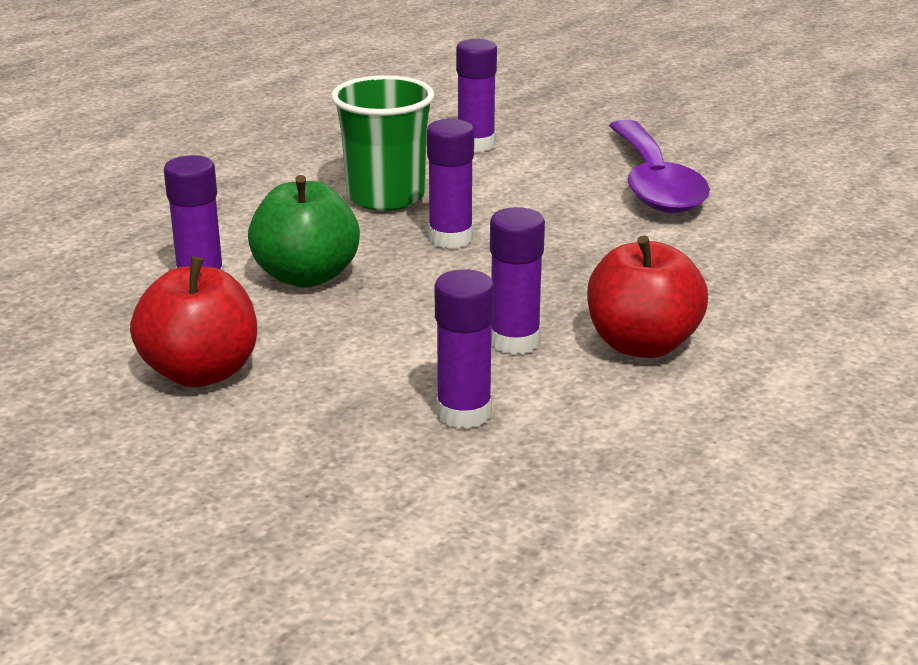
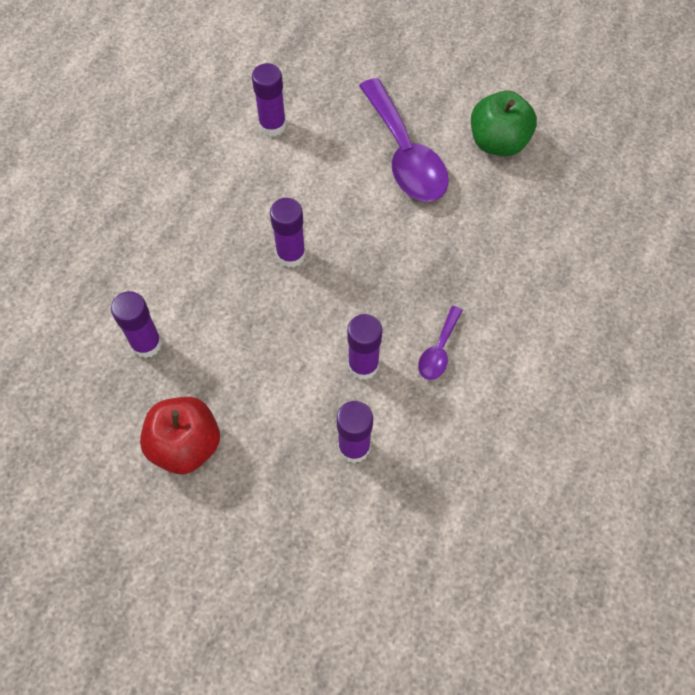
camera: 15 degrees left, 35 degrees up
(306, 276) = (212, 322): green apple -> green apple (498, 142)
(385, 197) = (232, 211): green cup -> none
(642, 344) = (438, 351): red apple -> purple spoon

